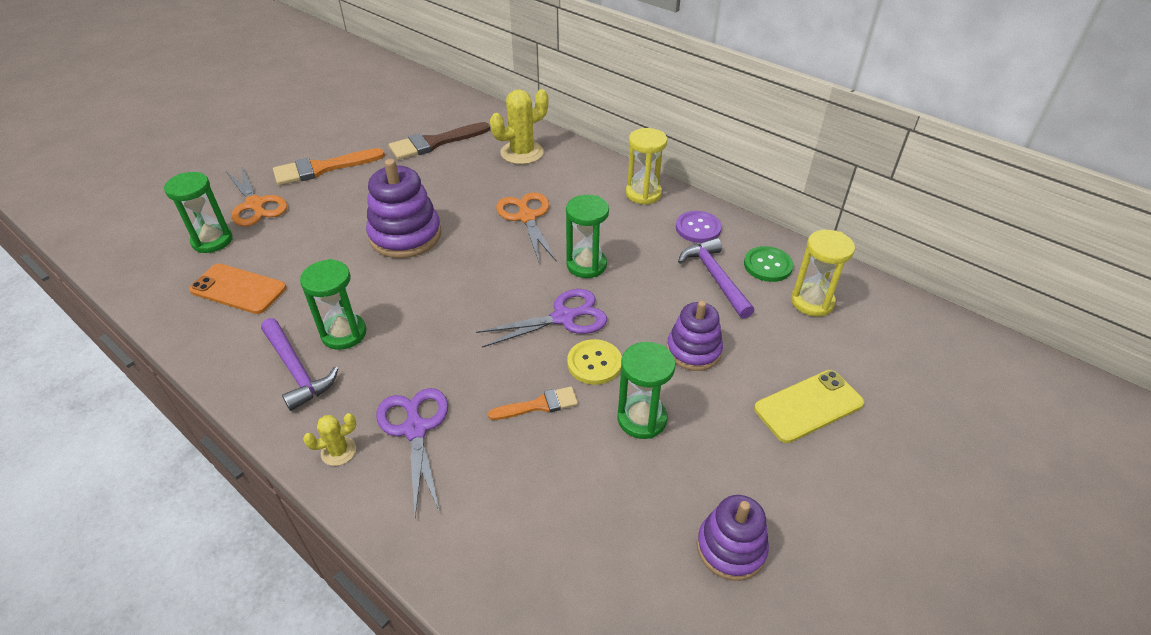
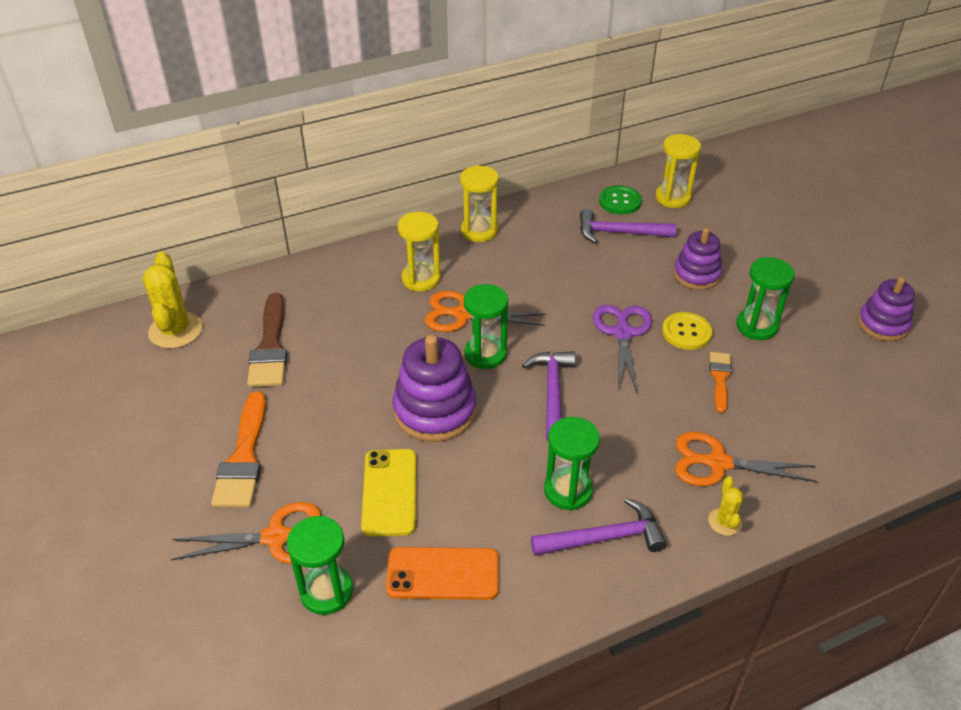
camera: 65 degrees left, 0 degrees up
(238, 289) = (443, 574): orange phone -> orange phone turned 45 degrees clockwise
(415, 429) = (718, 463): purple scissors -> orange scissors
(458, 293) = (552, 393): none -> purple hammer
(522, 153) = (347, 286): yellow cactus -> yellow cactus (175, 330)
(556, 183) = (421, 279): none -> yellow hourglass
(586, 265) = (560, 298): green hourglass -> green hourglass (485, 354)
(698, 228) = (550, 218): purple button -> none
(808, 406) = (775, 242): yellow phone -> yellow phone (389, 492)

